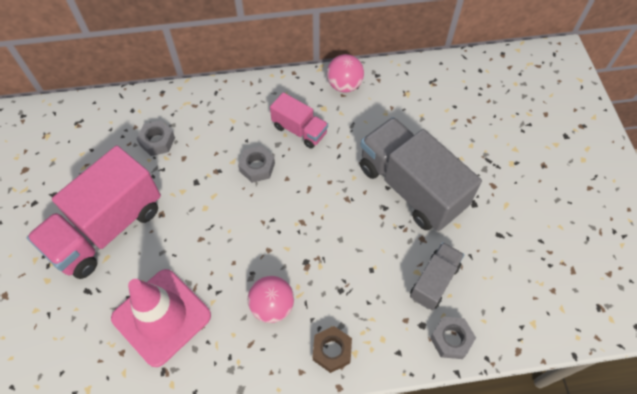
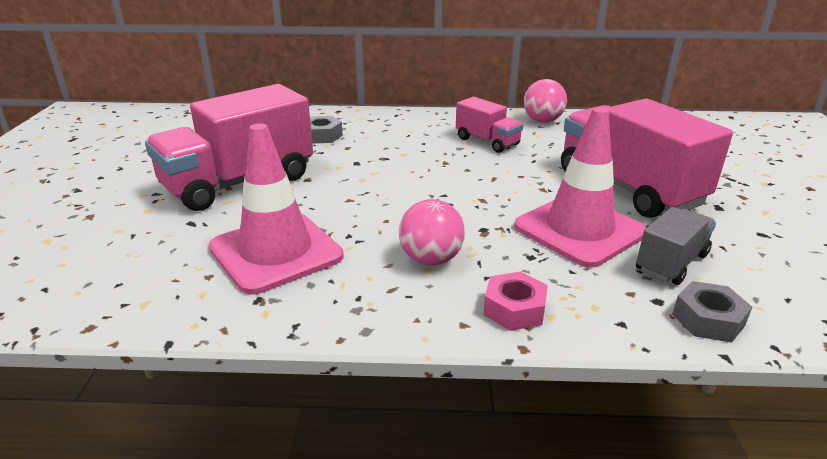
camera: 10 degrees right, 30 degrees down
(257, 167) = (432, 159): grey nut -> none
(332, 351) = (514, 309): brown nut -> pink nut
(373, 251) = (579, 230): none -> pink traffic cone
(411, 187) = (628, 188): grey truck -> pink truck

